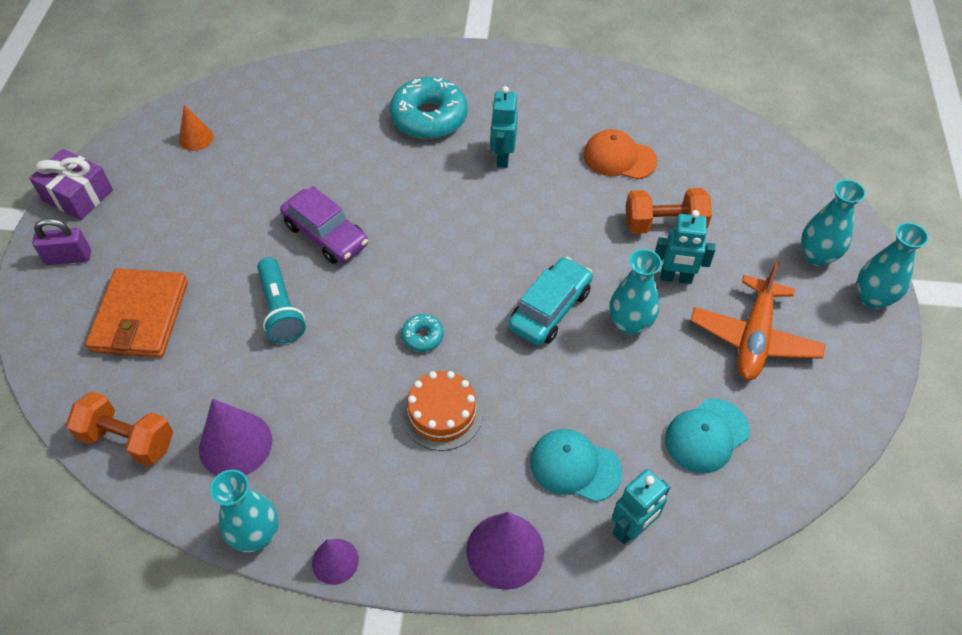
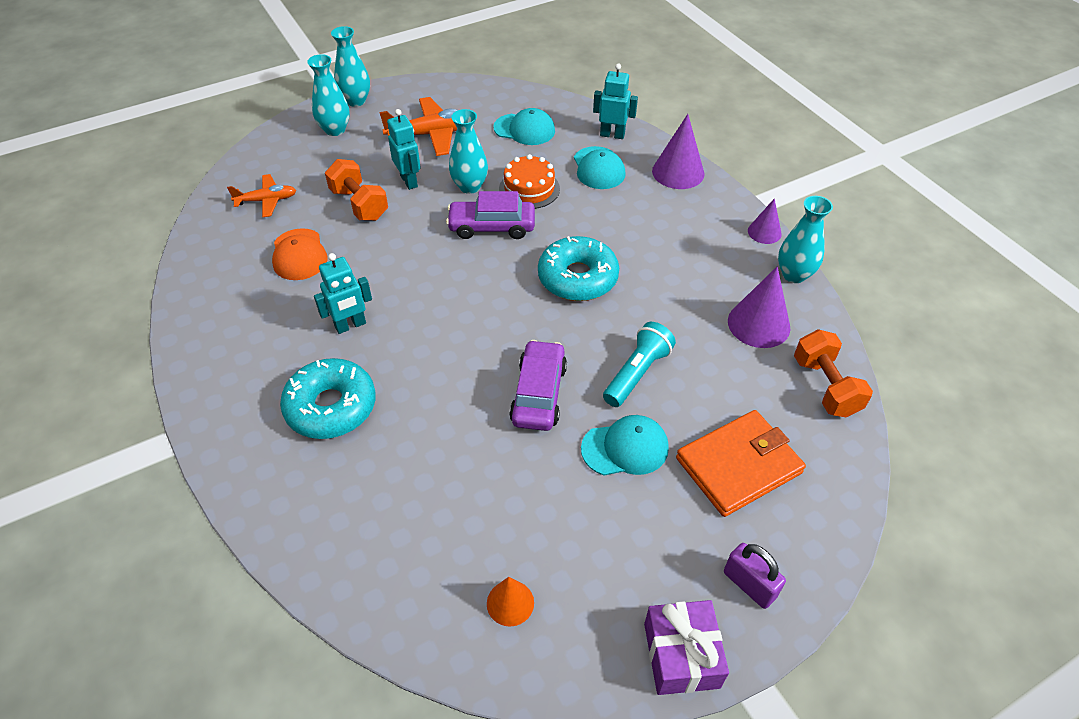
camera: 125 degrees left, 5 degrees down
(228, 257) = (625, 448): none -> turquoise cap
(422, 336) = (577, 278): turquoise donut -> turquoise donut, size x2.18
(442, 413) = (625, 237): orange cake -> orange cake (529, 189)
(550, 309) = (492, 227): turquoise car -> purple car
(718, 163) = (266, 200): none -> orange plane

